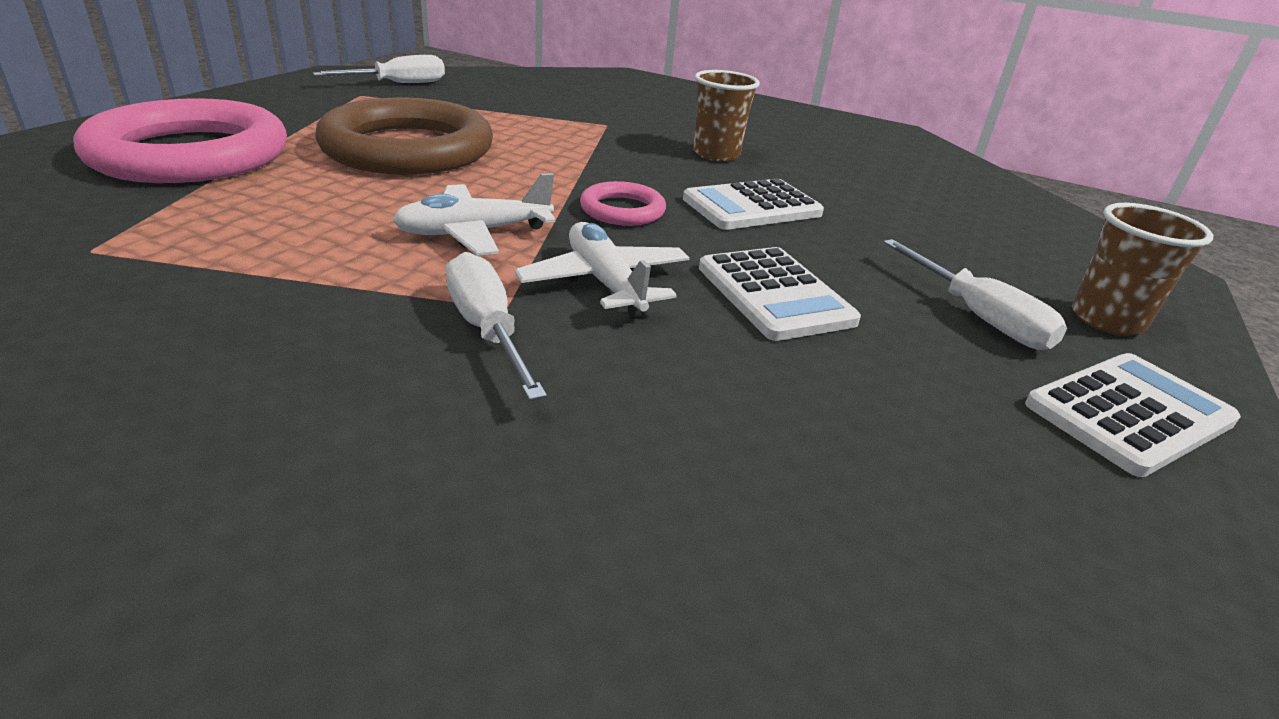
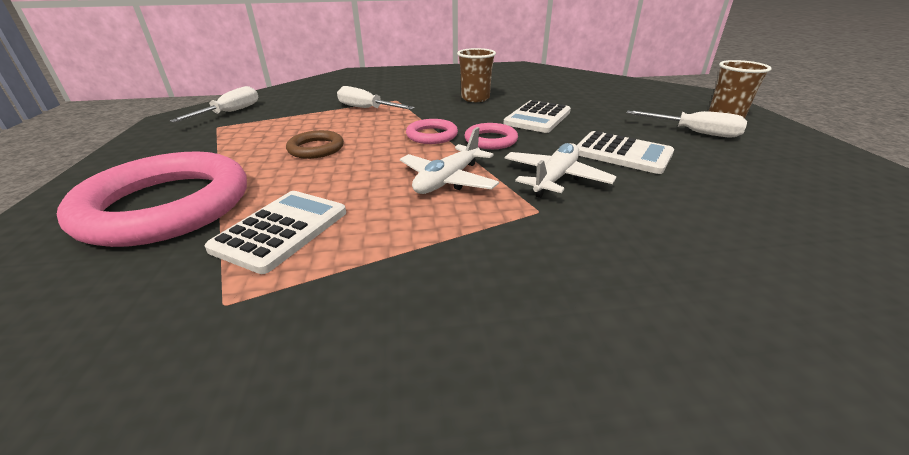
camera: 30 degrees left, 0 degrees up
(408, 149) = (316, 148): brown ring -> brown ring, size x0.45
(487, 330) = (556, 227): white screwdriver -> white screwdriver (366, 109)
(561, 179) = (432, 135): none -> pink ring
(605, 283) = (555, 178): white plane -> white plane turned 90 degrees clockwise
(1129, 414) = (794, 149): white calculator -> white calculator (281, 230)

